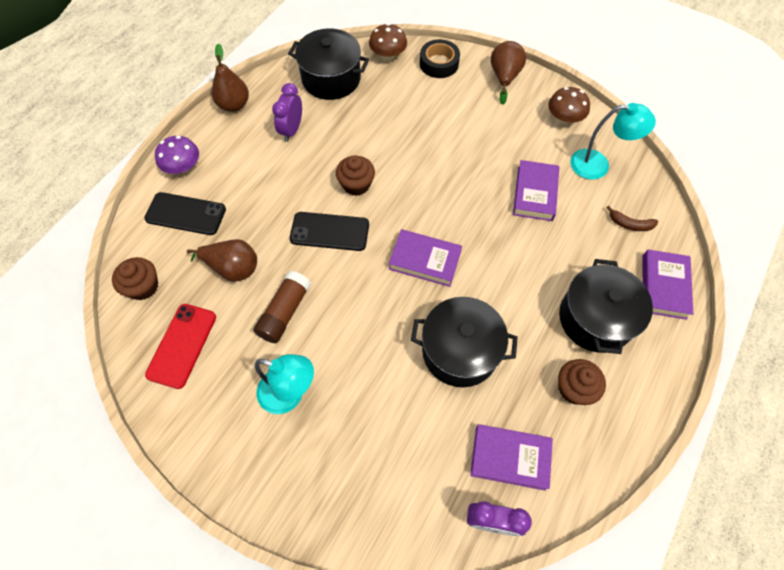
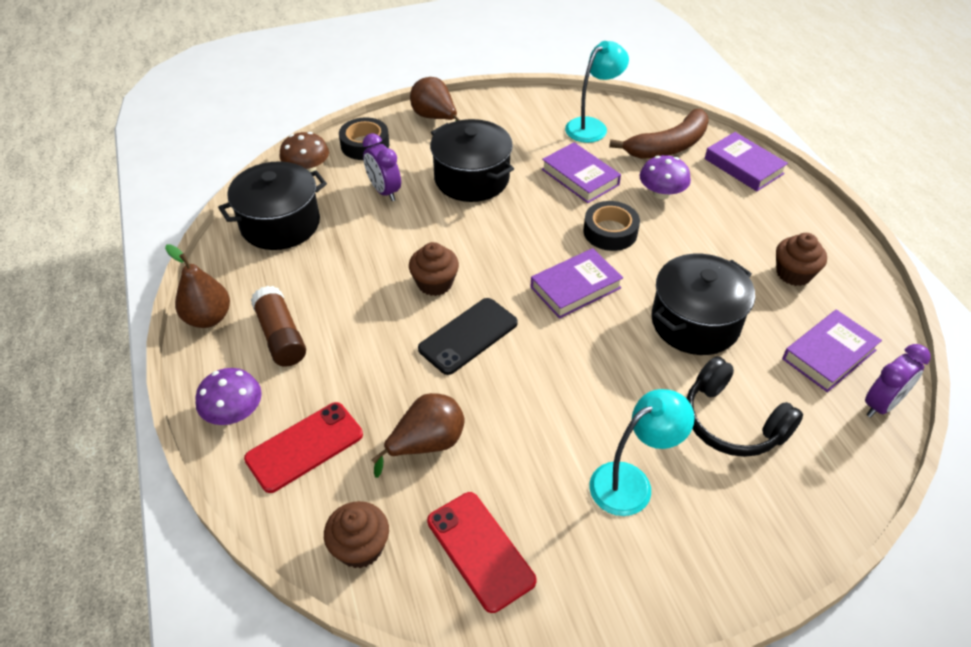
camera: 50 degrees left, 15 degrees down
(186, 214) = (304, 447): black phone -> red phone
(284, 312) = (528, 429): brown glue stick -> brown glue stick (281, 336)
(292, 130) = (306, 291): purple clock -> purple clock (384, 191)
(388, 426) = (732, 422): none -> black headphones
(498, 246) = (610, 232): none -> black tape
(564, 118) = (522, 113): brown mushroom -> none
(572, 252) = (661, 193): none -> purple mushroom
(595, 318) = (738, 220): black pot -> black pot (471, 179)
(630, 224) = (668, 146): brown banana -> brown banana, size x2.11

